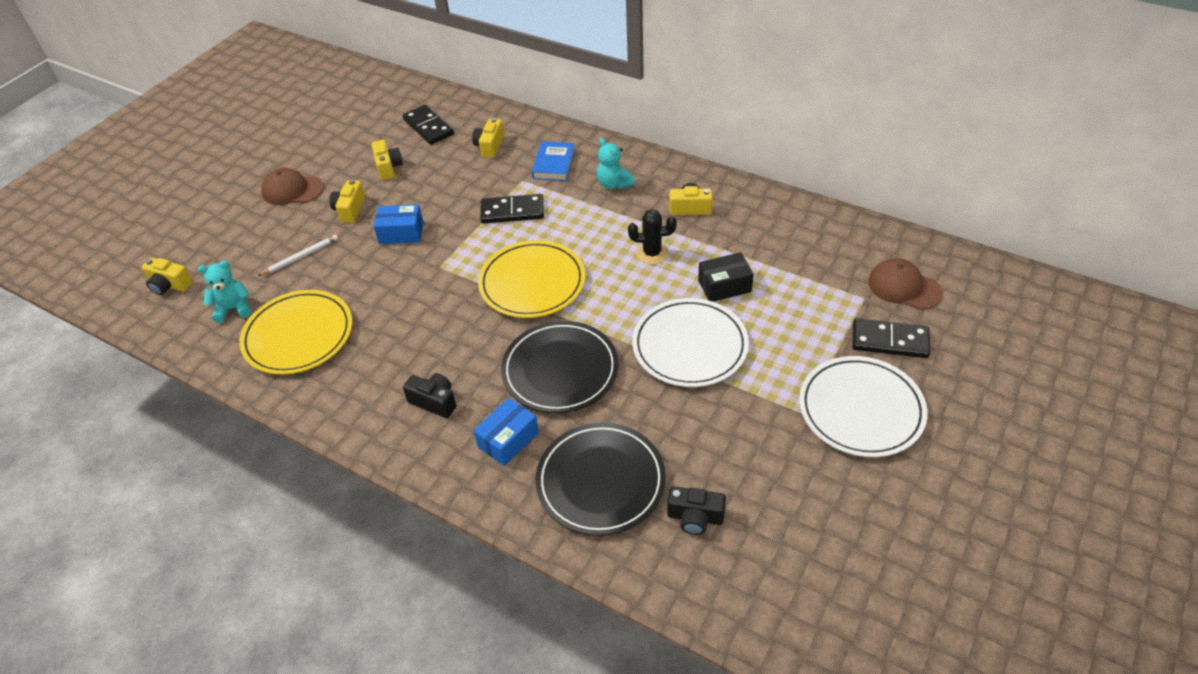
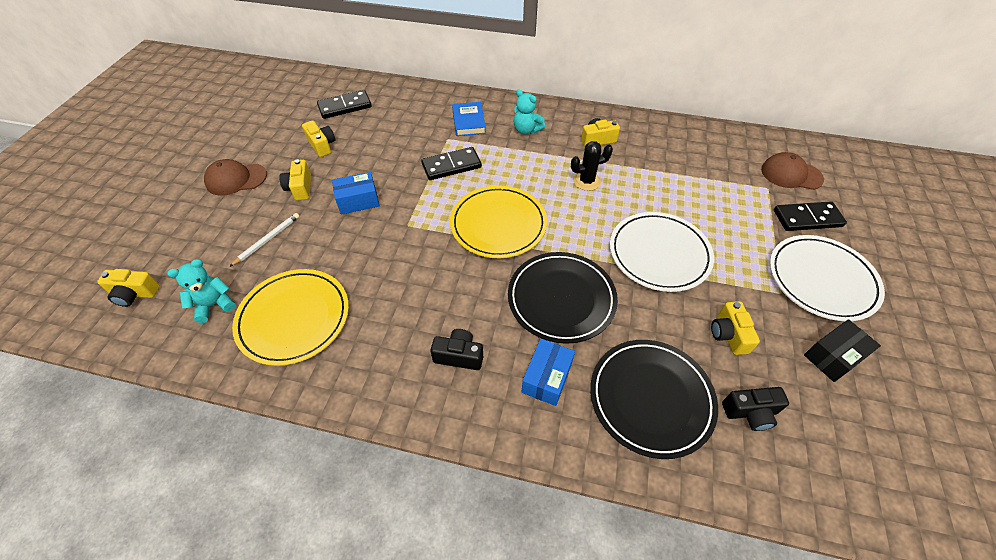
camera: 20 degrees left, 5 degrees up
(428, 127) = (345, 107): black domino -> black domino turned 60 degrees counterclockwise
(489, 146) = (406, 115): yellow camera -> yellow camera (728, 334)
(724, 286) = (658, 198): black box -> black box (833, 356)

